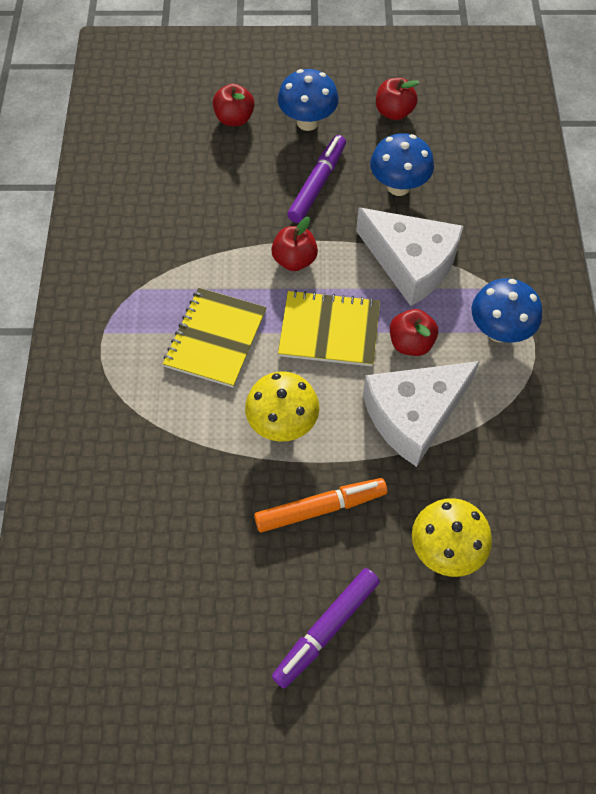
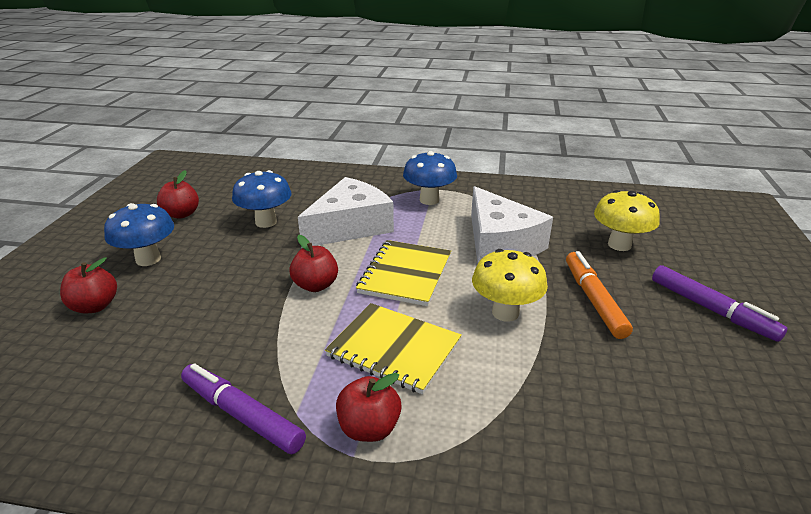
camera: 80 degrees left, 30 degrees down
(317, 184) = (231, 262): purple marker -> purple marker (242, 414)
(411, 343) = (430, 236): red apple -> red apple (369, 428)

